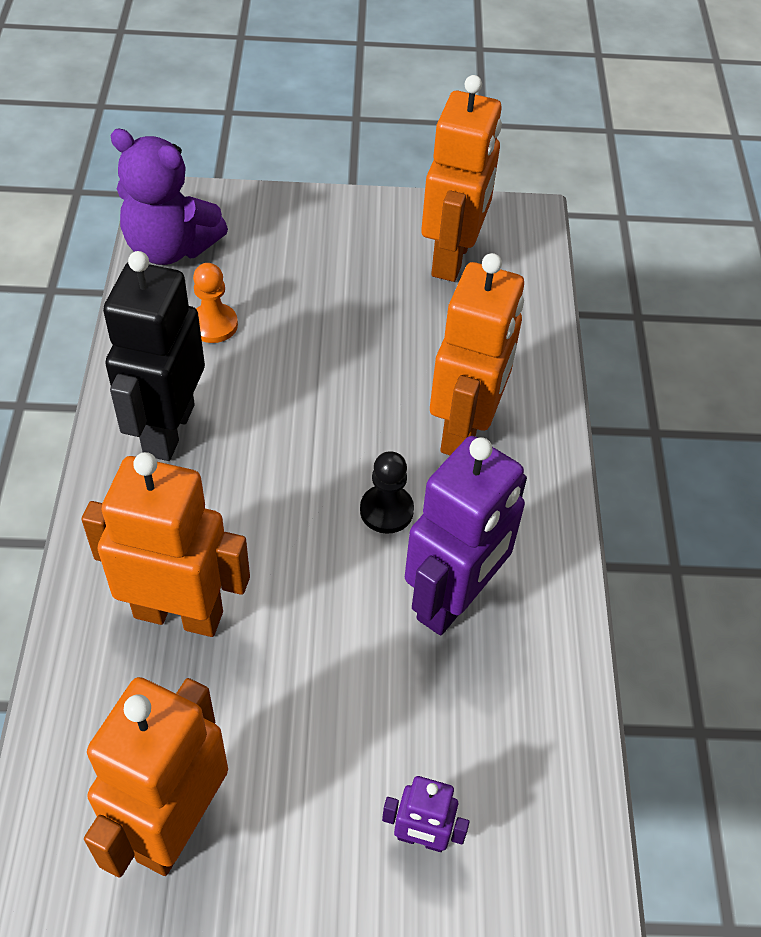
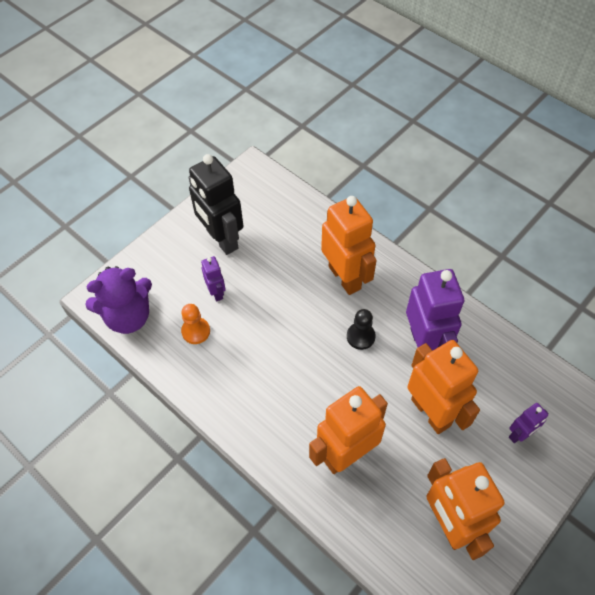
camera: 45 degrees left, 5 degrees up
(168, 429) = (241, 392): black robot -> black robot (221, 239)
(293, 308) = (217, 292): none -> purple robot
(452, 258) = (248, 211): orange robot -> orange robot (431, 412)

